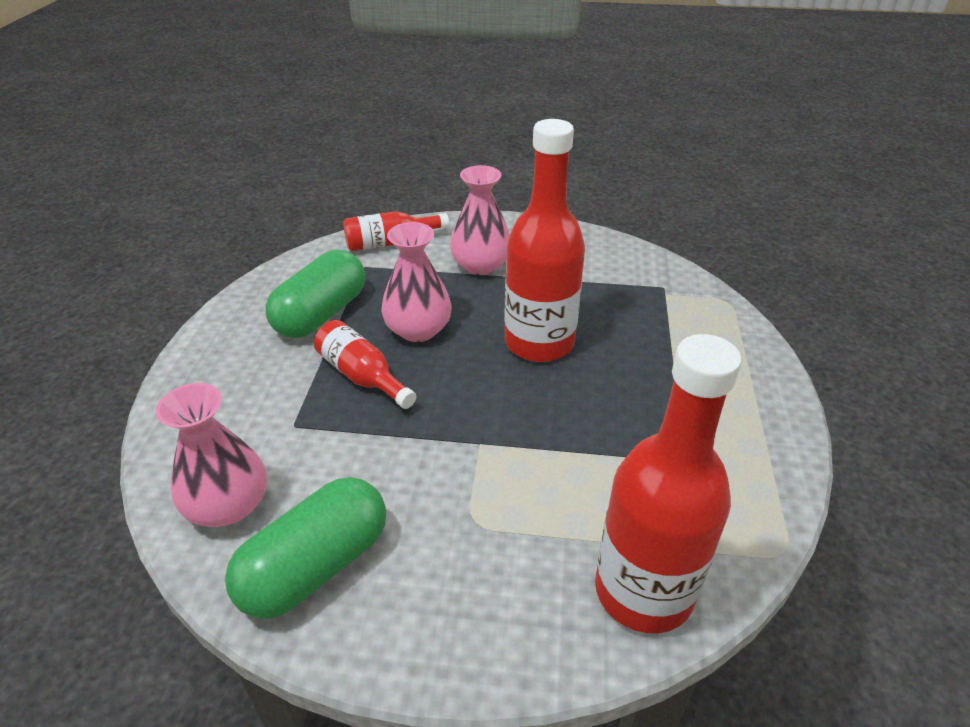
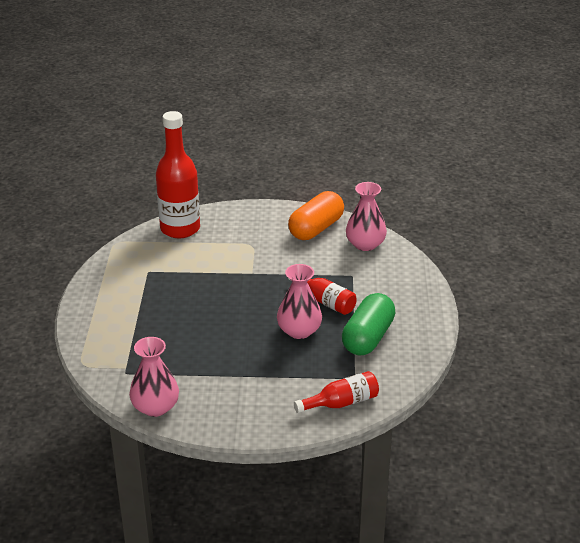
camera: 175 degrees right, 5 degrees down
(315, 566) = (316, 228): green capsule -> orange capsule
(481, 265) = (263, 384): pink vase -> pink vase (155, 407)
(539, 343) = (219, 326): red bottle -> none

